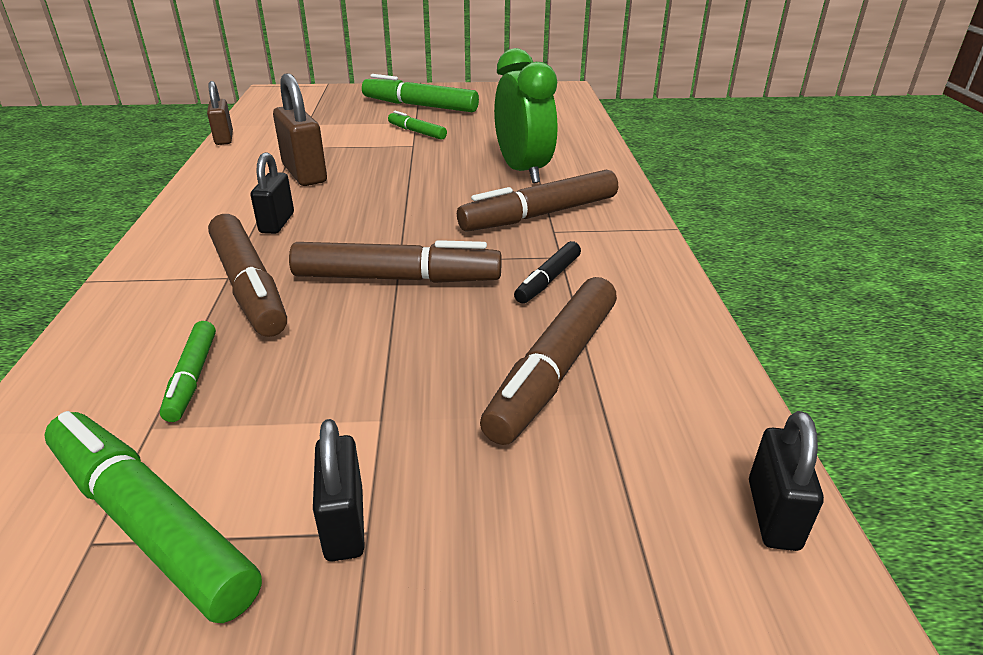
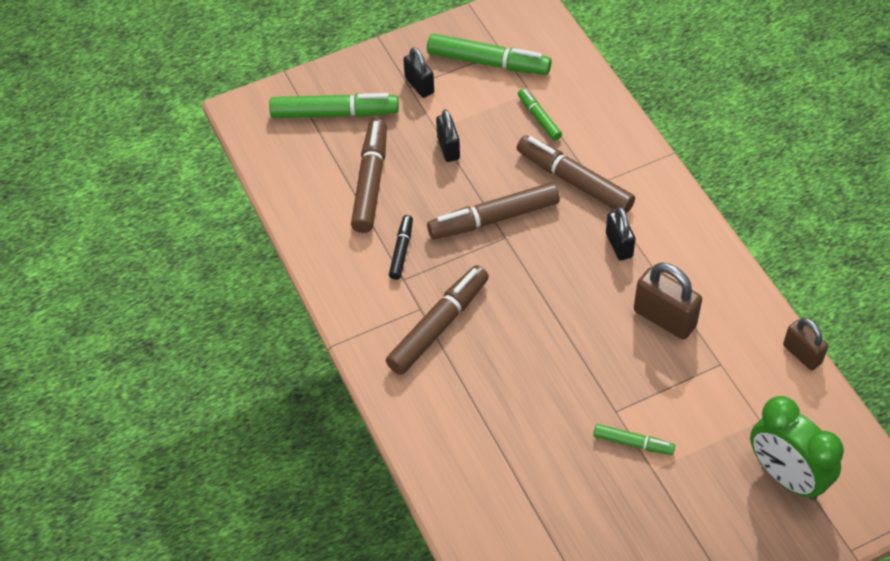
camera: 160 degrees right, 20 degrees up
(419, 106) = (682, 520): green marker -> green marker (335, 113)
(523, 171) = (484, 395): green clock -> green clock (786, 476)
(773, 514) = (261, 142): black padlock -> black padlock (448, 148)

